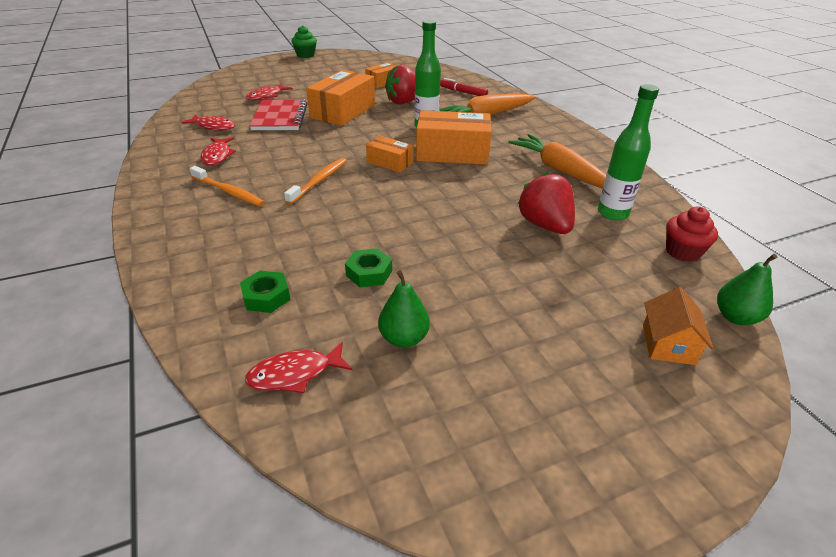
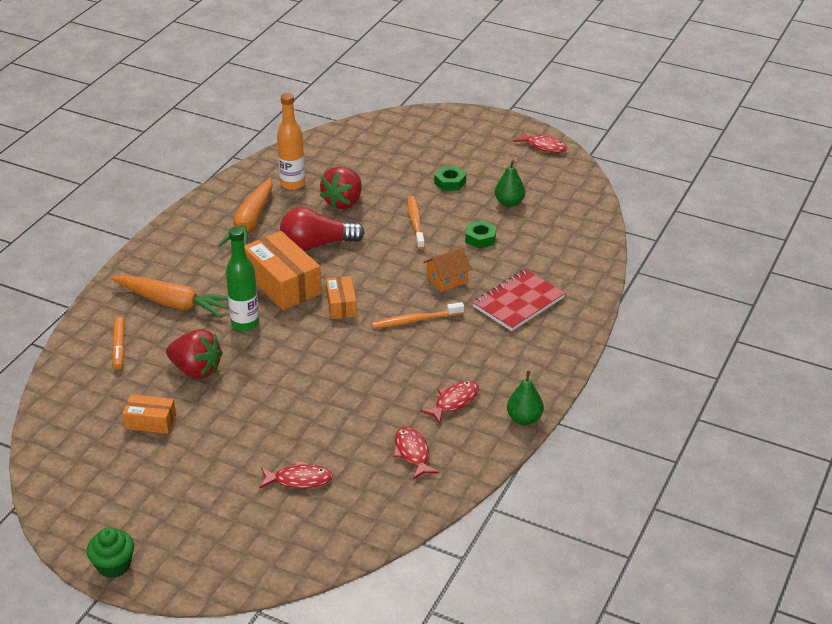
camera: 130 degrees left, 0 degrees up
(229, 192) = (488, 351): orange toothbrush -> orange toothbrush (415, 222)
(266, 297) = (547, 258): green nut -> green nut (450, 182)
(280, 117) = (337, 427): red notebook -> red notebook (518, 302)
(295, 374) = (573, 218): red fish -> red fish (543, 146)
(343, 111) = (271, 395): orange box -> none
(463, 92) = (119, 347): red marker -> orange marker
(487, 184) = (316, 245): none -> red light bulb
(612, 213) = (292, 184): green bottle -> orange bottle
(668, 344) = (407, 137): orange house -> orange house (447, 280)
(682, 252) = (311, 150): red cupcake -> none
(735, 317) = (359, 125): green pear -> green pear (524, 419)

